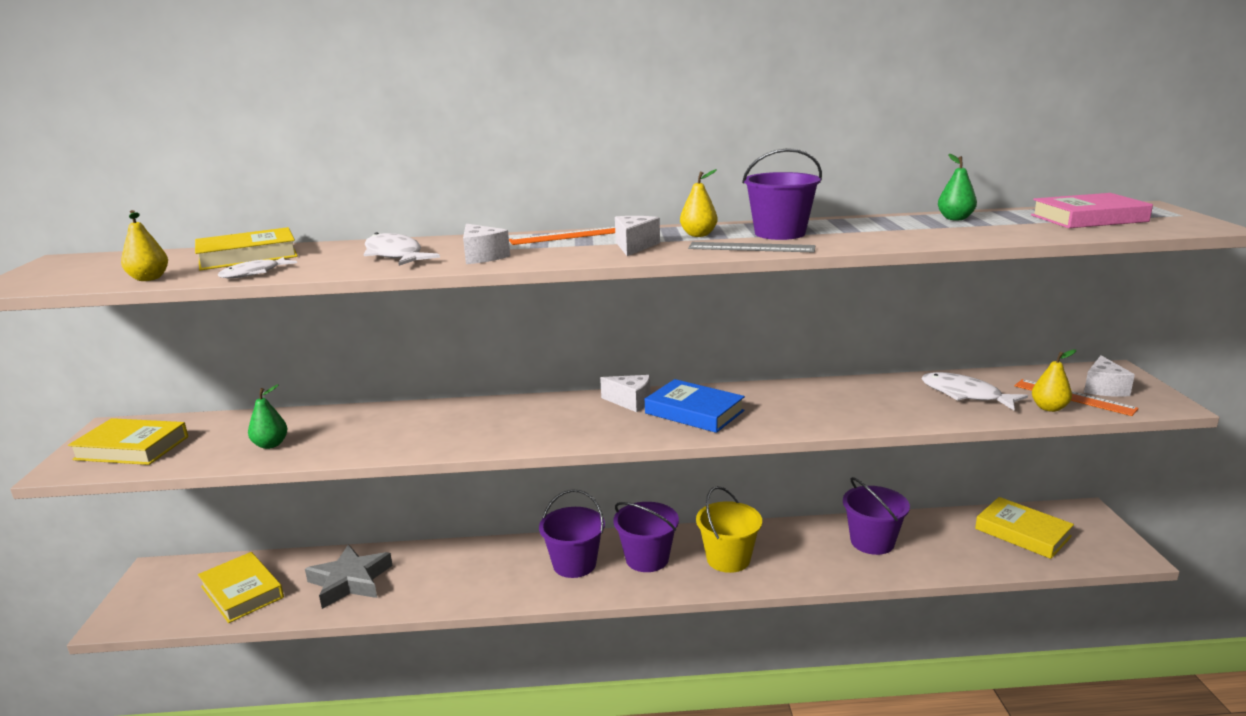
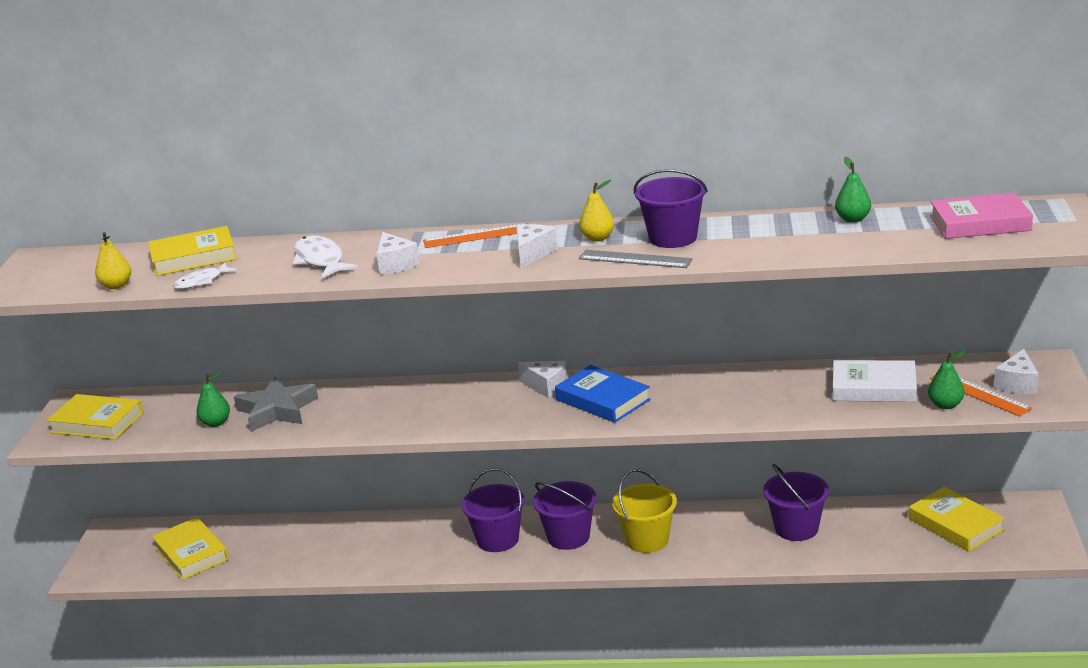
camera: 10 degrees right, 5 degrees up
(350, 581) = (288, 547): grey star -> grey star (277, 410)
(965, 394) = (874, 387): white fish -> white book
(1049, 408) = (945, 405): yellow pear -> green pear

